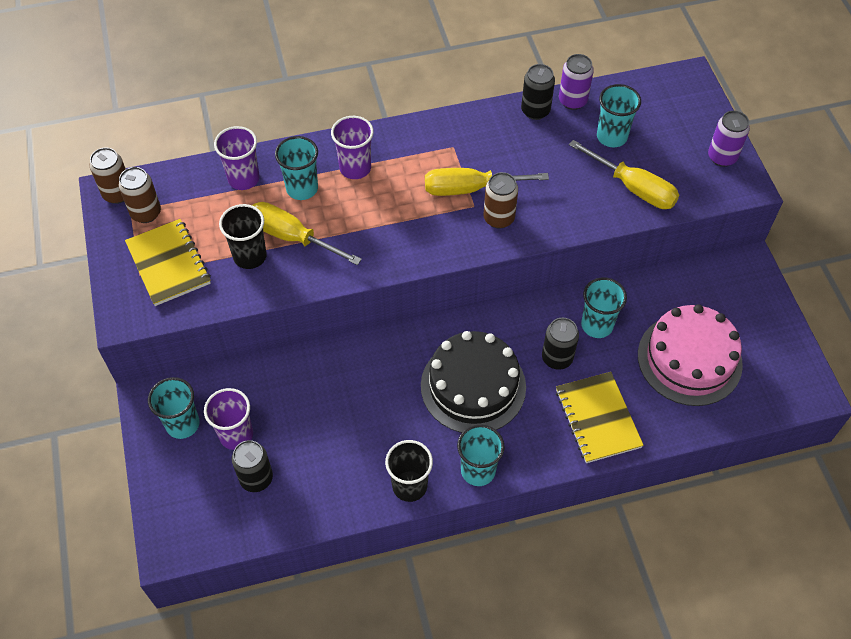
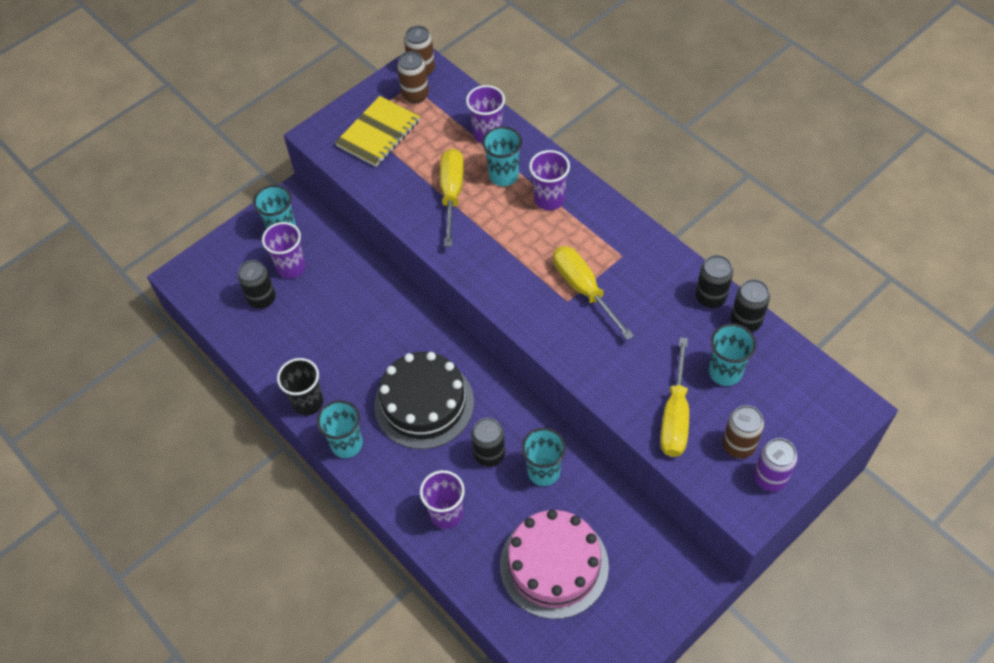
camera: 65 degrees right, 0 degrees up
(250, 256) = (416, 177): black cup -> none
(498, 218) = (566, 325): brown can -> brown can (738, 445)
(572, 101) = (745, 321): purple can -> black can
(597, 418) = (446, 513): yellow notebook -> purple cup

